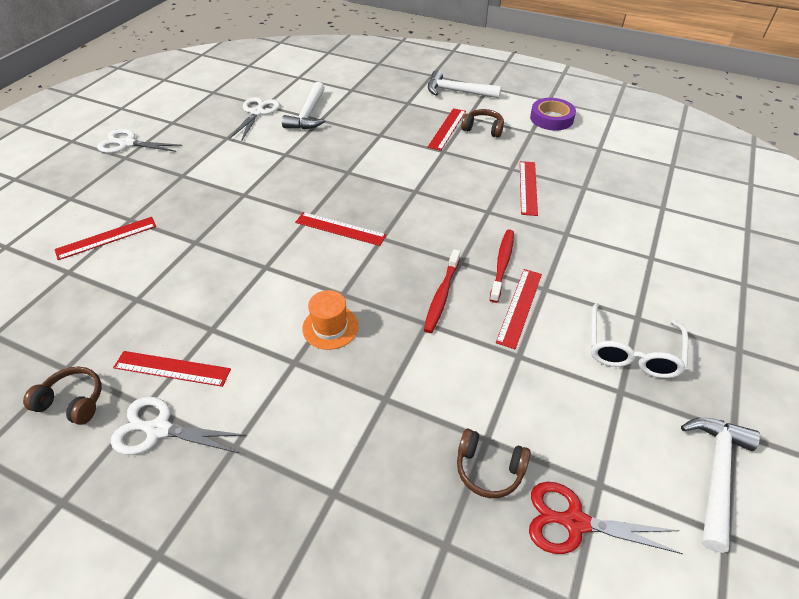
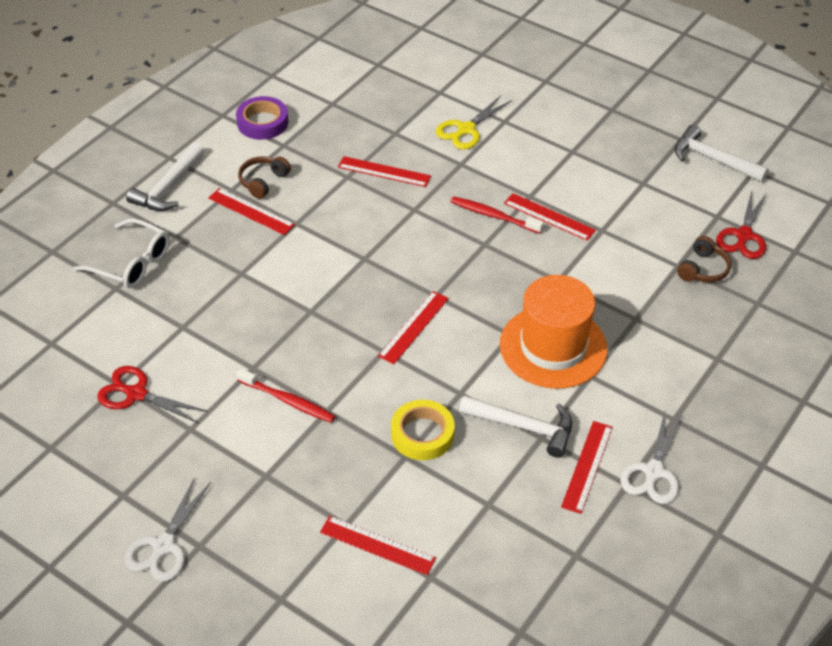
camera: 80 degrees left, 0 degrees up
(73, 401) = (617, 541): brown headphones -> none
(106, 238) = (377, 545): red ruler -> red ruler turned 45 degrees counterclockwise
(218, 249) = (422, 434): none -> yellow tape
(257, 112) = (136, 394): white scissors -> red scissors
(308, 114) = (164, 338): white hammer -> white hammer (524, 427)
(330, 327) = (553, 347): orange hat -> orange hat, size x2.01
(441, 295) = (526, 264): red toothbrush -> red toothbrush (288, 401)
(619, 231) = (466, 129): none -> yellow scissors
(631, 351) = (606, 165): white glasses -> white glasses (132, 263)

